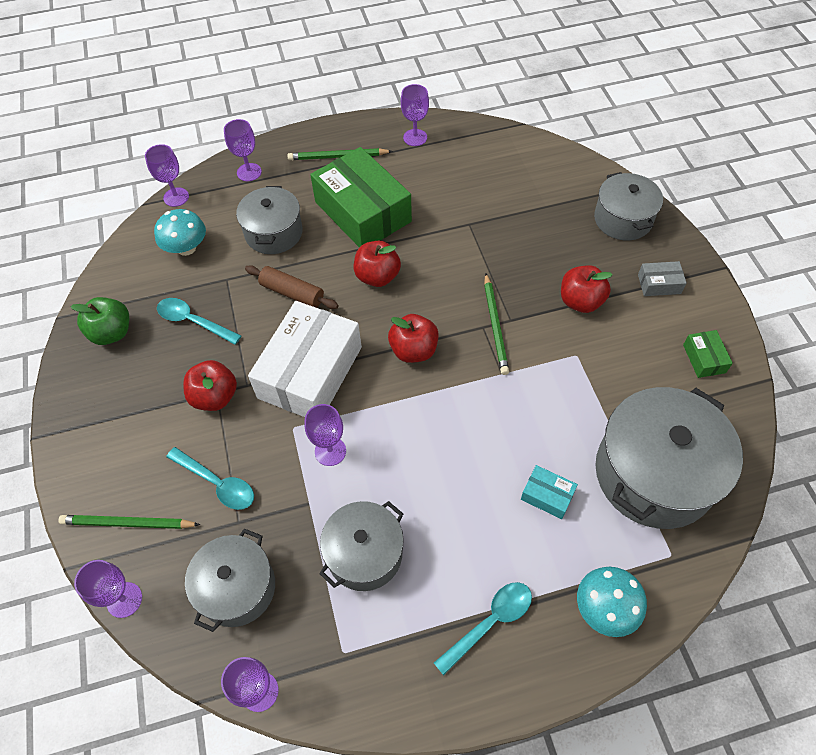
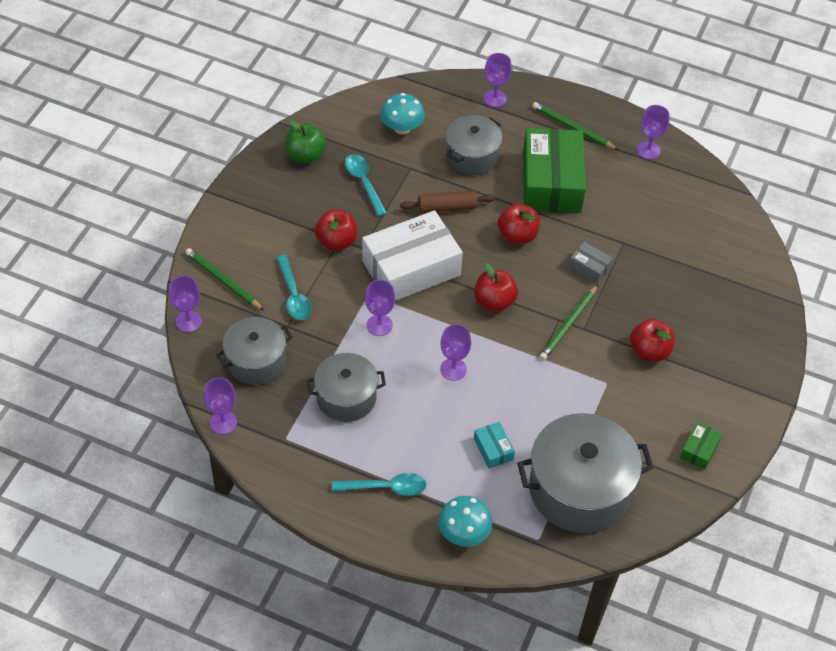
camera: 35 degrees right, 5 degrees down
(176, 197) = (426, 85): purple goblet -> purple goblet (453, 369)
(292, 293) = (447, 207): brown rolling pin -> brown rolling pin turned 75 degrees counterclockwise
(623, 219) = (749, 318): grey pot -> none
(659, 284) = (724, 380): grey box -> grey box (589, 267)

